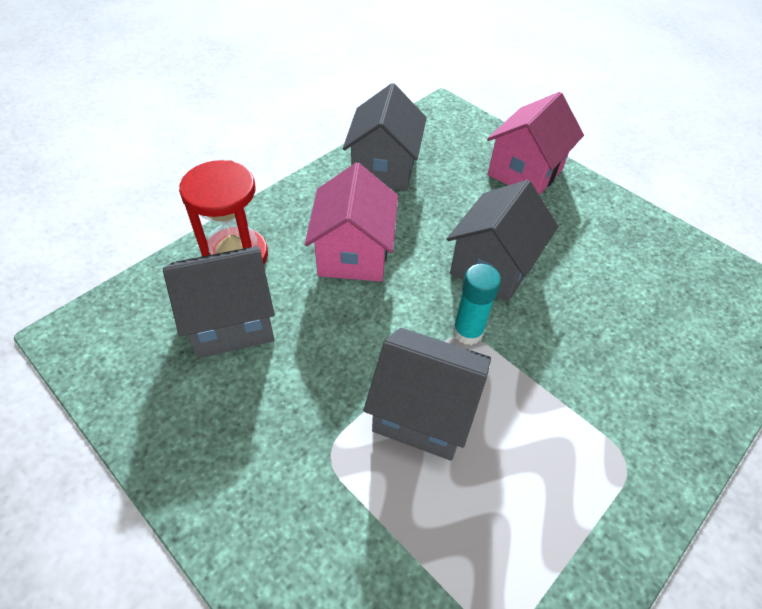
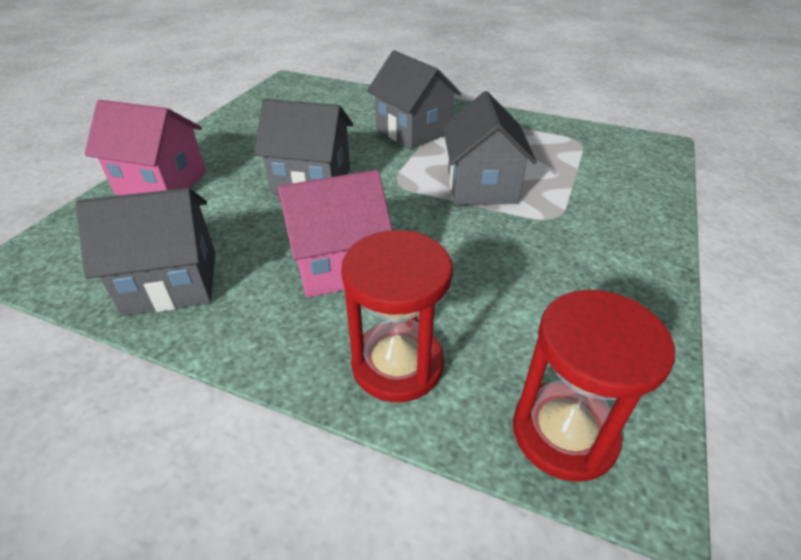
camera: 110 degrees left, 10 degrees down
(125, 316) = (564, 433): none -> red hourglass
(231, 321) = (491, 324): grey house -> grey house (413, 131)
(468, 332) = (393, 181): turquoise glue stick -> none

